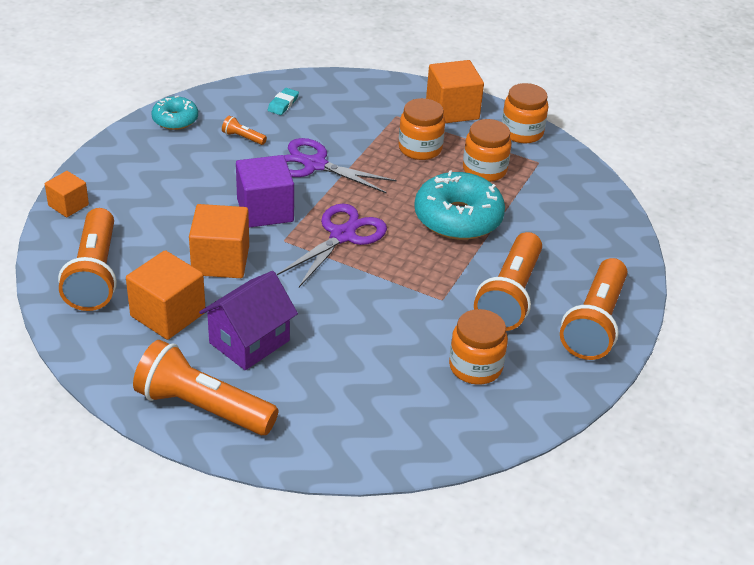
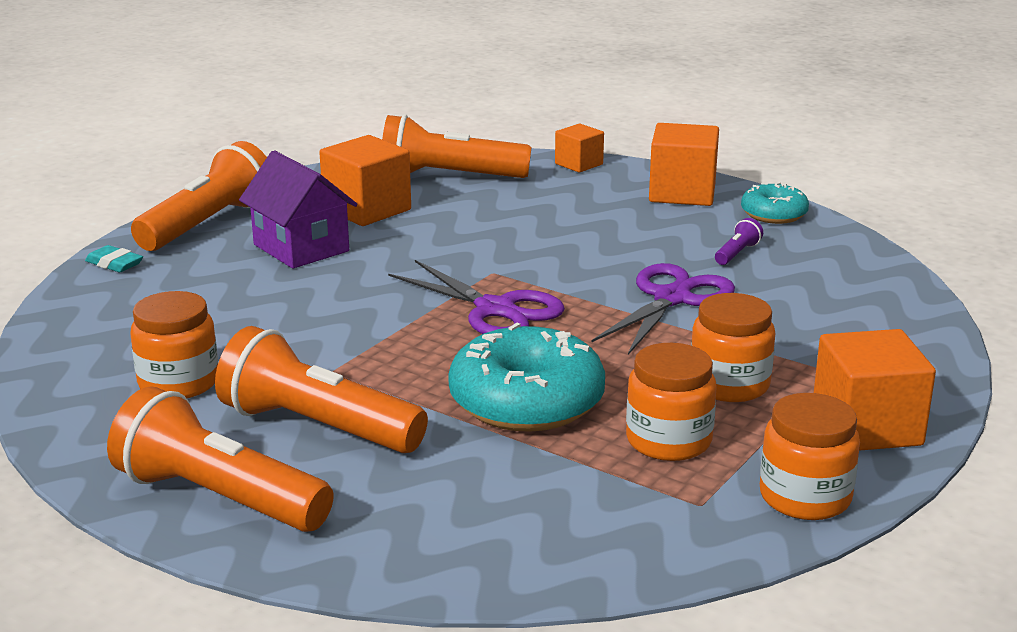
camera: 100 degrees right, 15 degrees down
(220, 260) = (457, 236): orange cube -> orange cube (682, 193)
(243, 137) = (737, 253): orange flashlight -> purple flashlight
(265, 210) = (560, 263): purple cube -> none
(283, 104) = (838, 282): turquoise eraser -> turquoise eraser (114, 264)

